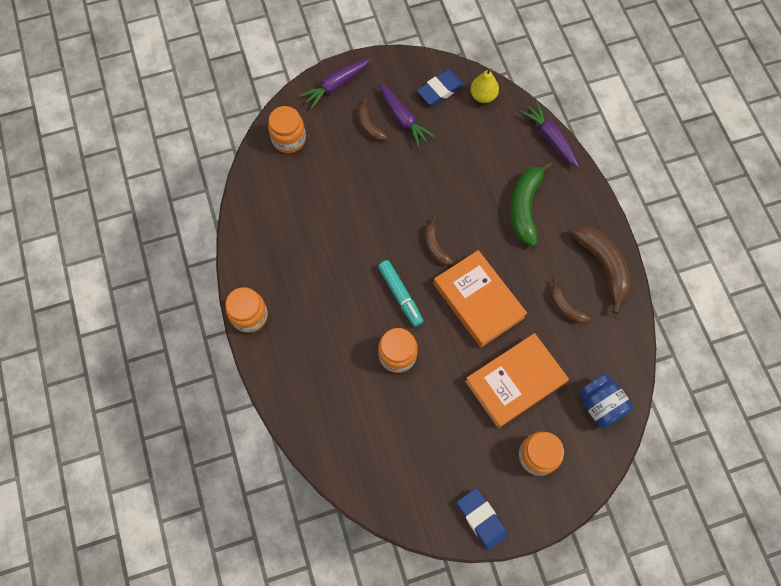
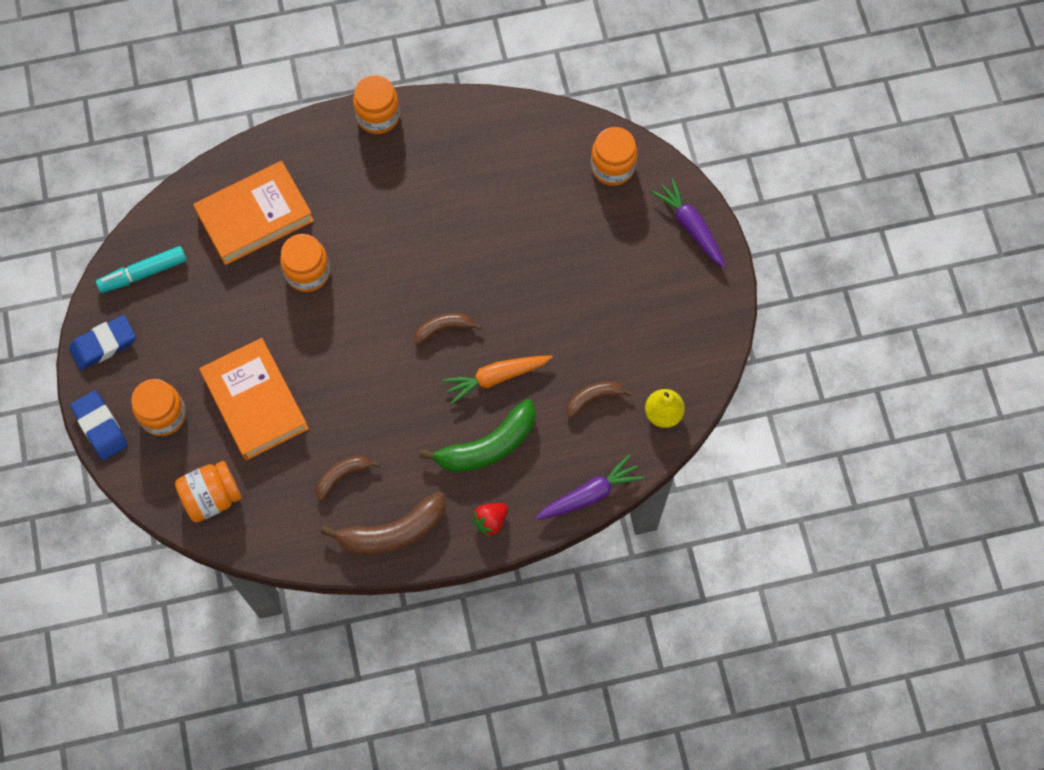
camera: 95 degrees right, 0 degrees up
(369, 125) = (626, 264): brown banana -> brown banana (593, 398)
(400, 295) = (383, 282): turquoise marker -> turquoise marker (143, 273)
(403, 119) = (633, 307): purple carrot -> none
(440, 90) = (676, 358): blue eraser -> blue eraser (100, 427)
(470, 206) = (496, 378): none -> orange carrot
(478, 300) = (364, 372): orange book -> orange book (255, 216)
(525, 207) = (488, 446): green banana -> green banana turned 135 degrees clockwise
(582, 200) = (490, 521): none -> red strawberry
(600, 405) = (212, 497): blue jar -> orange jar

